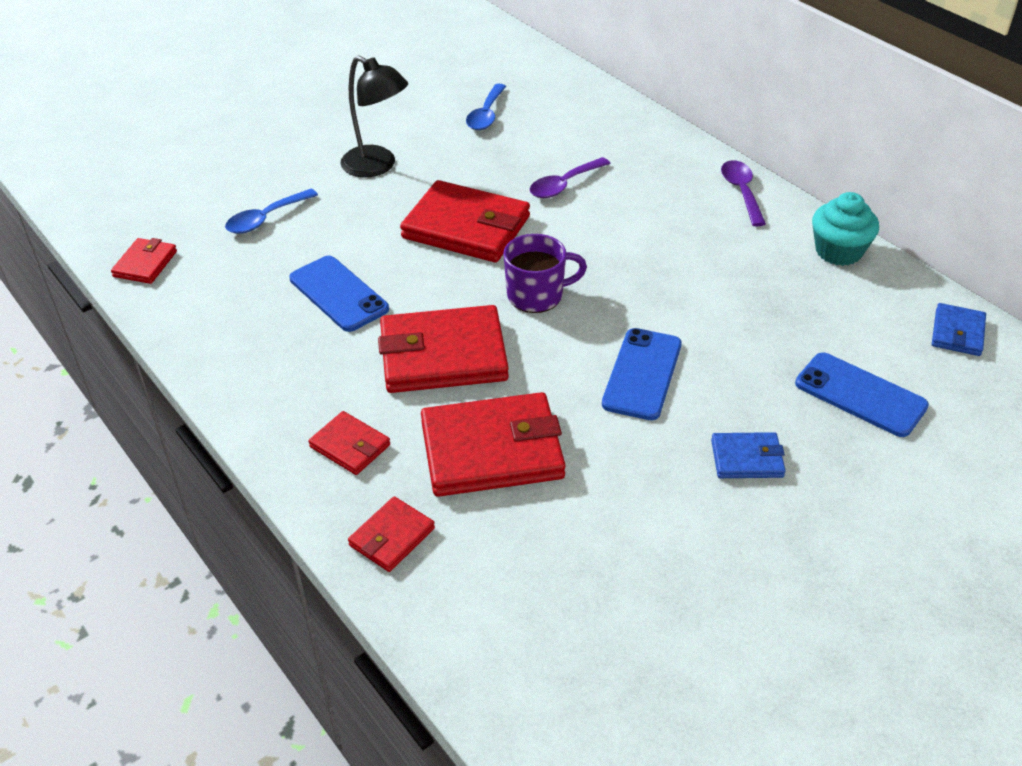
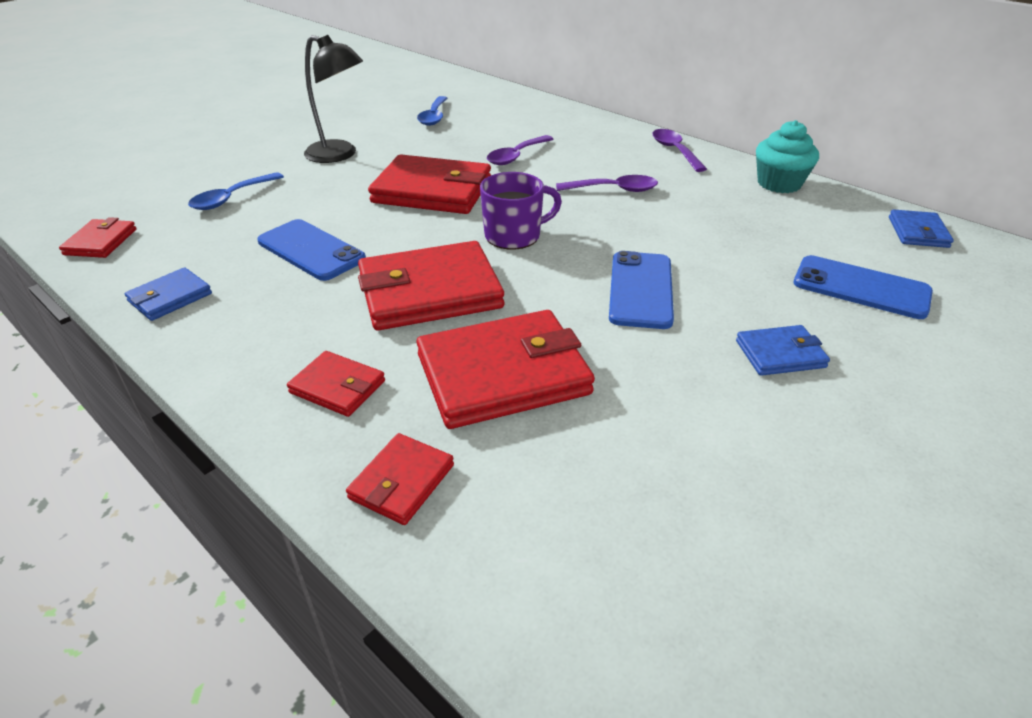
camera: 10 degrees left, 5 degrees down
(210, 336) = (170, 297): none -> blue wallet
(655, 243) = (614, 190): none -> purple spoon

